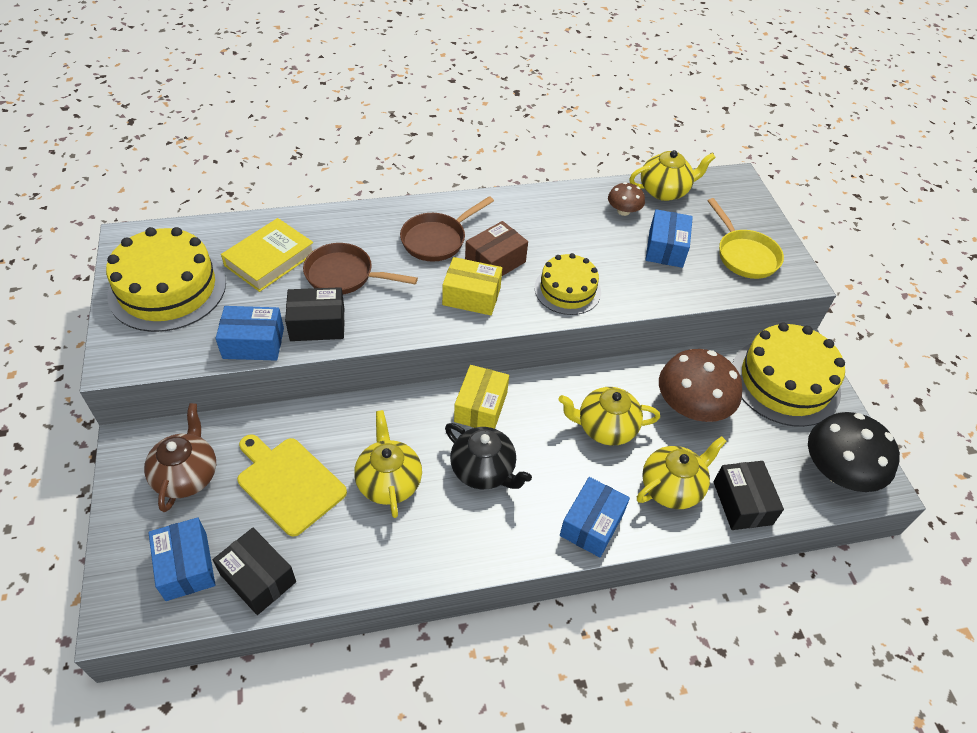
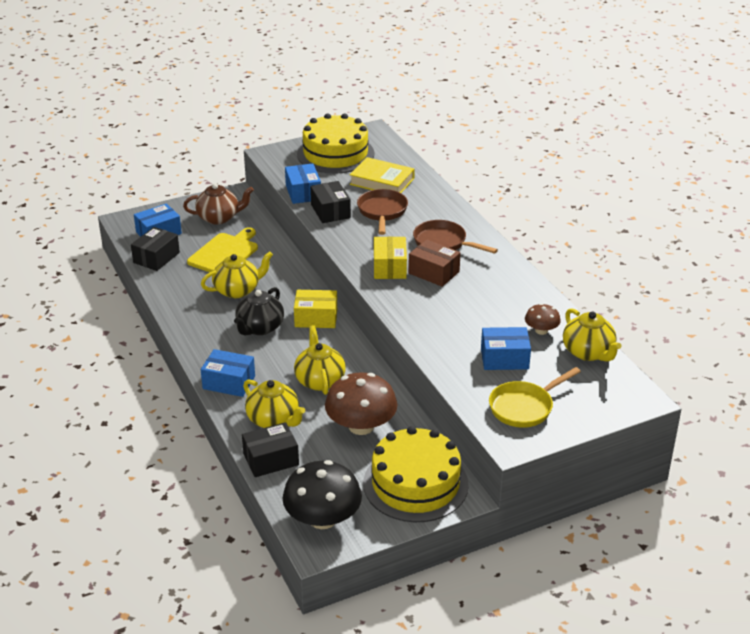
camera: 80 degrees right, 15 degrees down
(567, 290) = (421, 311): yellow cake -> none

